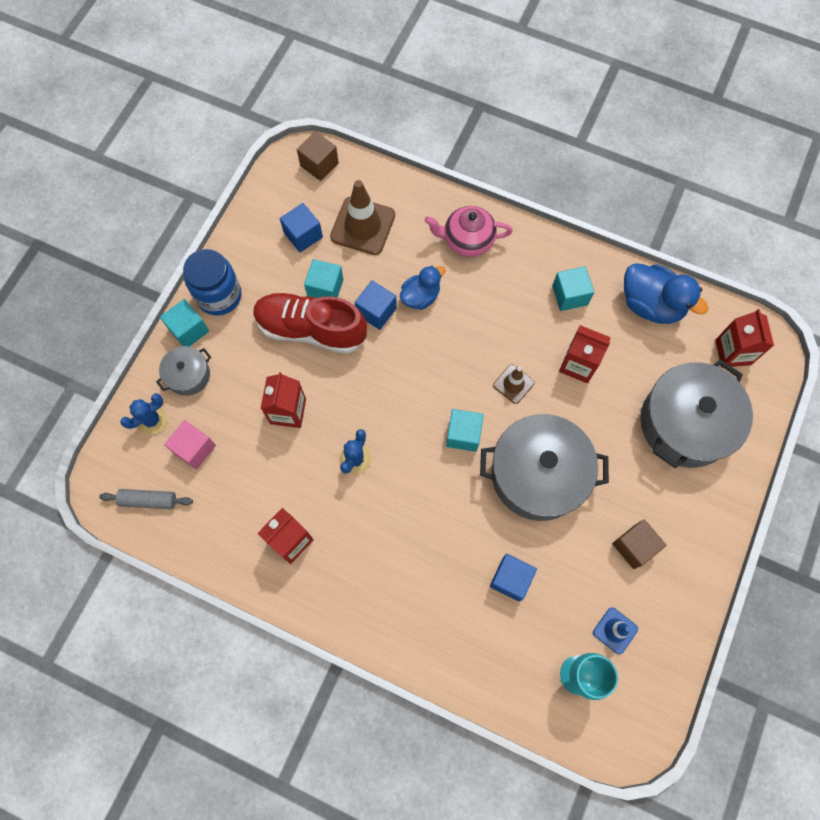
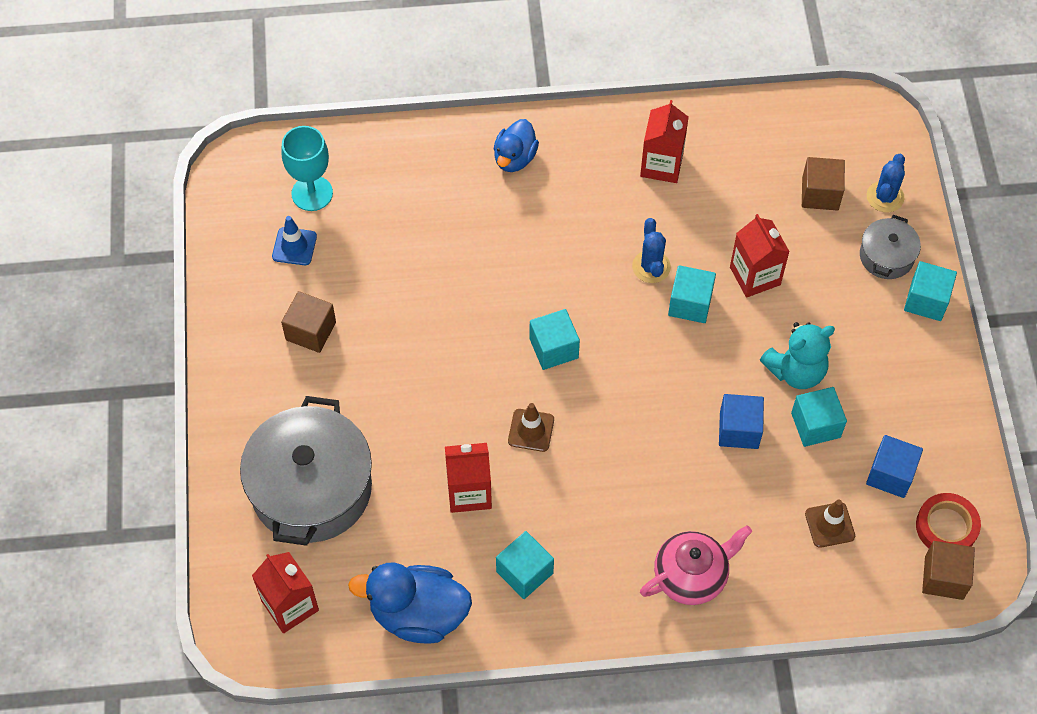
camera: 150 degrees right, 10 degrees down
(148, 500) = (824, 129): grey rolling pin -> none
(194, 449) = (820, 194): pink cube -> brown cube
(219, 296) = (925, 353): blue jar -> none
(294, 189) = (946, 526): none -> red tape
(311, 329) = (796, 371): red shoe -> turquoise teddy bear
(347, 415) = (690, 303): none -> turquoise cube
(363, 226) = (829, 525): brown traffic cone -> brown traffic cone, size x0.55
(420, 296) = (700, 474): blue duck -> blue duck (515, 158)
(510, 579) = (423, 239): blue cube -> none
(538, 474) = (449, 349): grey pot -> none

